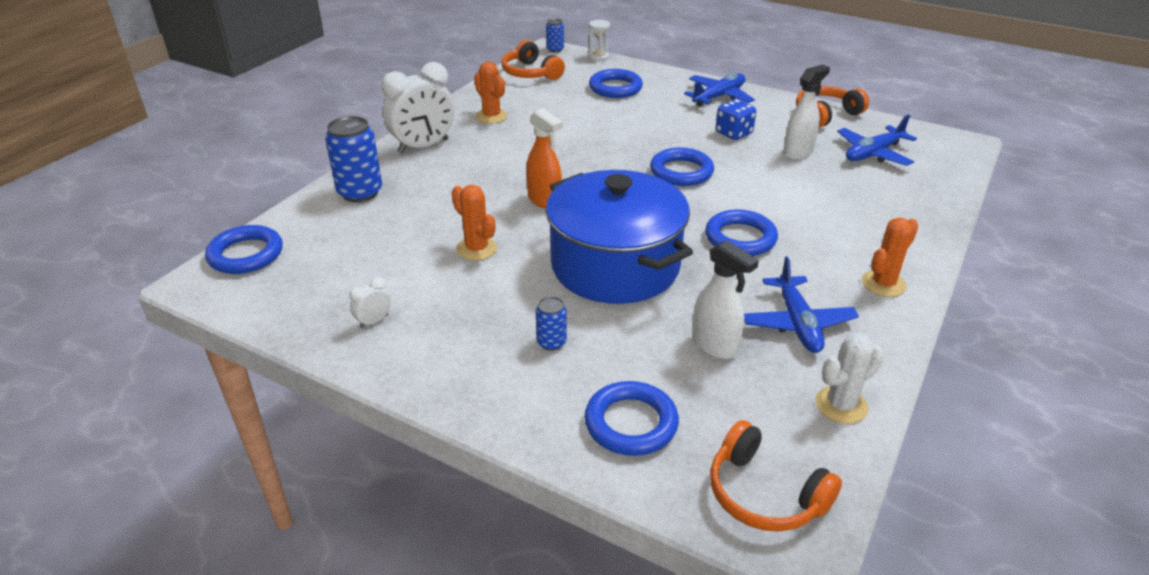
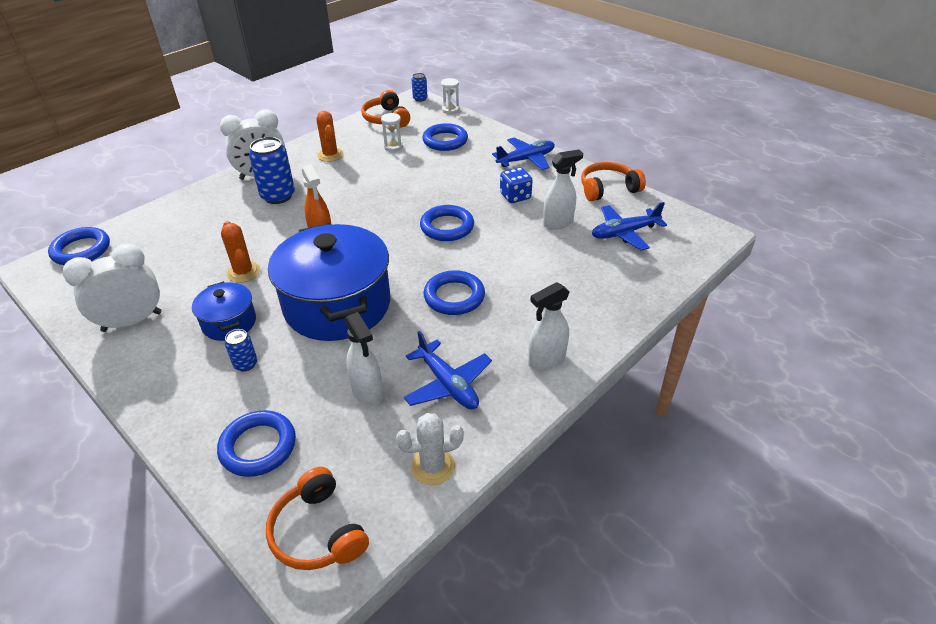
camera: 15 degrees right, 5 degrees up
(360, 192) = (191, 209): blue can -> blue can (278, 196)
(374, 321) = (132, 321): white clock -> white clock, size x2.31
(499, 303) = (229, 323): none -> blue pot
(560, 100) = (393, 147): none -> white hourglass
(797, 323) = (448, 384): blue plane -> blue plane turned 45 degrees counterclockwise
(883, 284) = (546, 360): orange cactus -> white spray bottle

